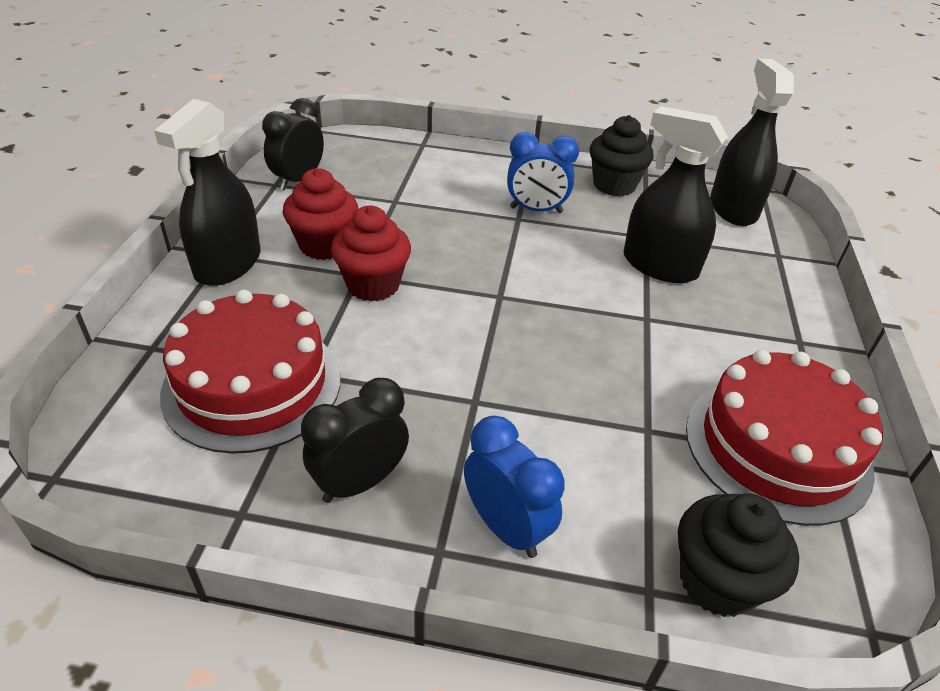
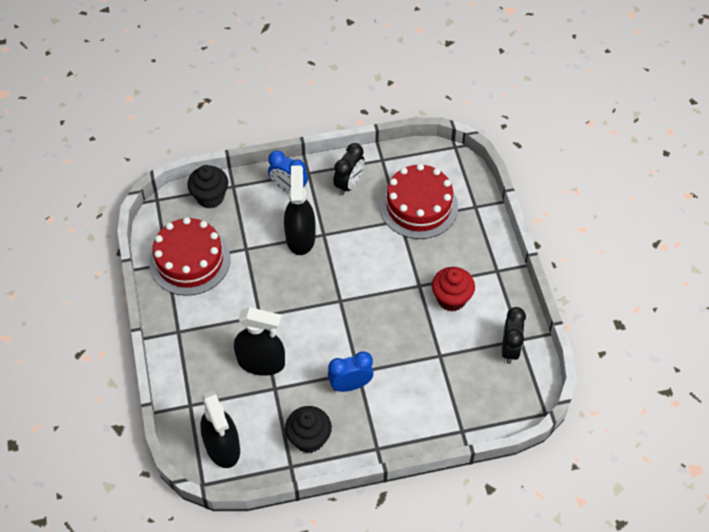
camera: 160 degrees right, 15 degrees up
(228, 264) = (487, 265): black spray bottle -> black spray bottle (300, 237)
(373, 285) = (407, 281): red cupcake -> none

